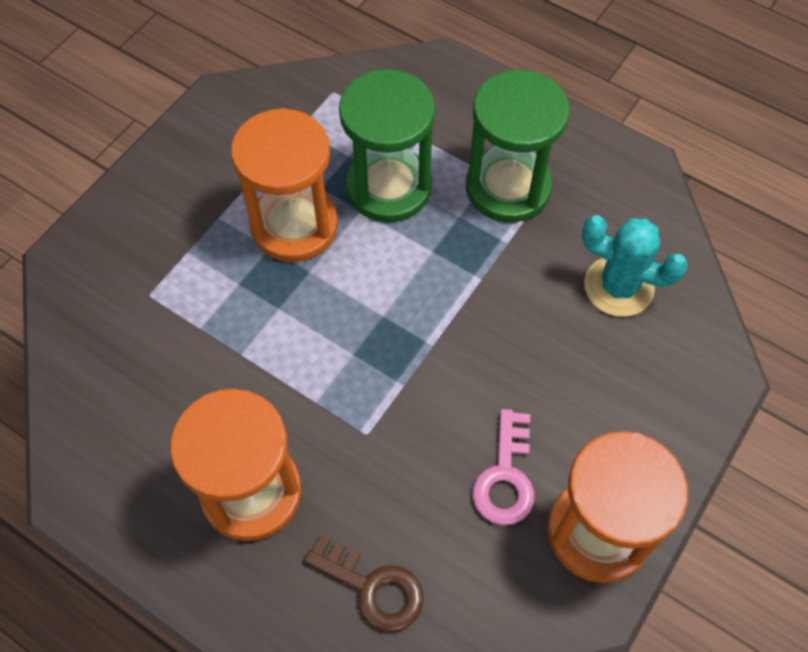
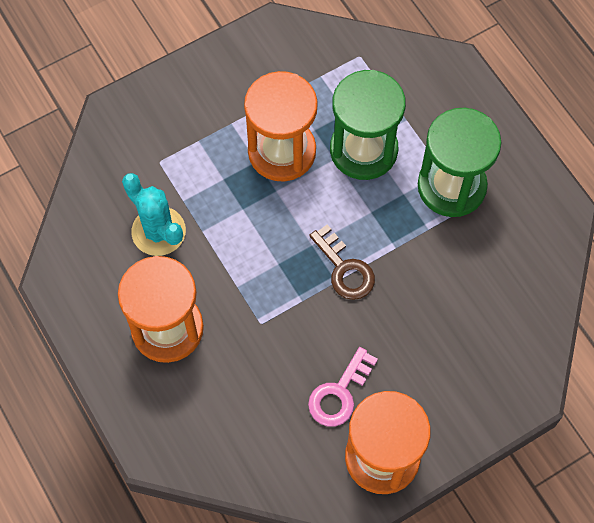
camera: 25 degrees right, 5 degrees up
(372, 587) = (216, 425): brown key -> brown key (344, 269)
(618, 286) = (492, 296): turquoise cactus -> turquoise cactus (158, 231)

